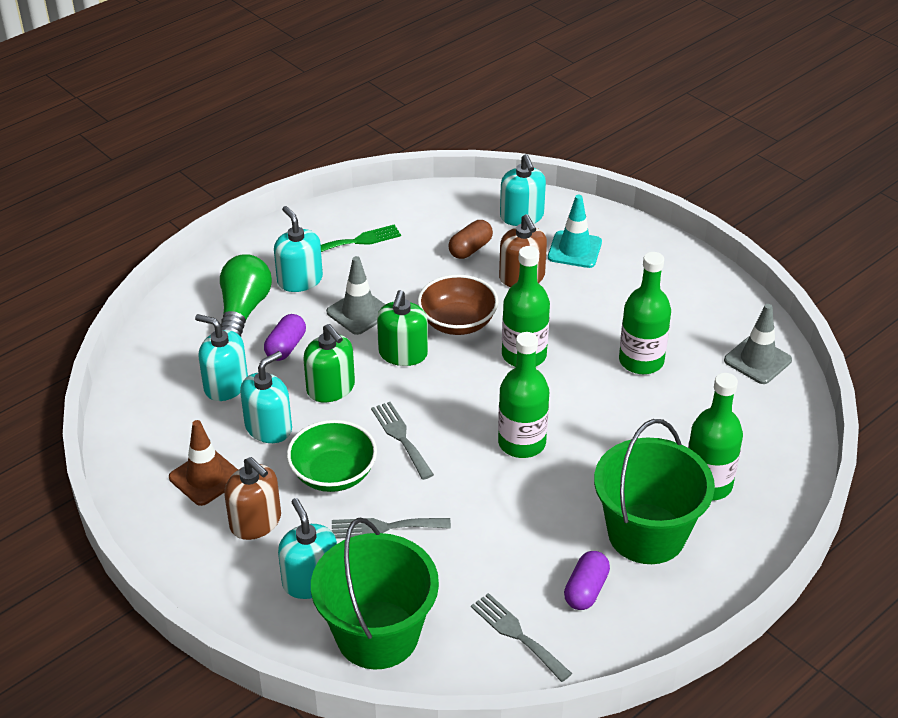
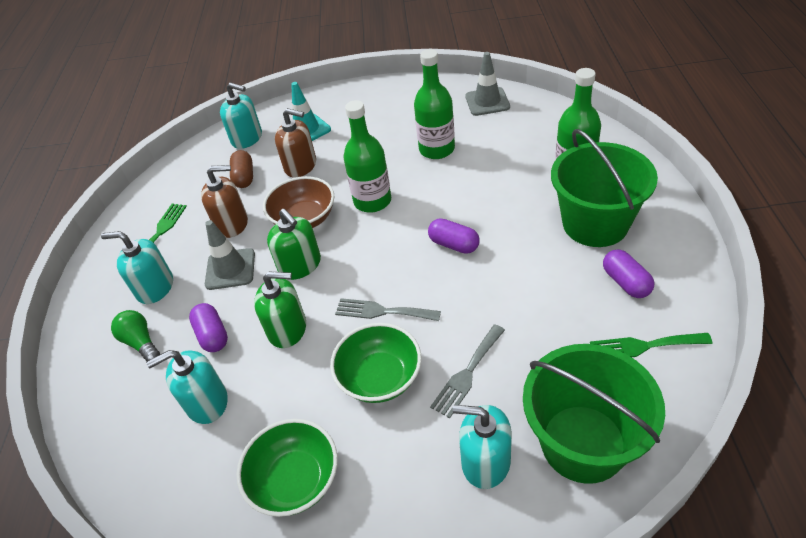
camera: 45 degrees left, 5 degrees up
(205, 477) = (295, 480): brown traffic cone -> green bowl
(243, 310) = (141, 342): green light bulb -> green light bulb, size x0.63
(256, 522) = (383, 467): brown soap dispenser -> brown soap dispenser (232, 224)
(268, 427) = (286, 396): turquoise soap dispenser -> none
(517, 634) = (644, 346): grey fork -> green fork
(521, 443) = (454, 244): green bottle -> purple capsule

